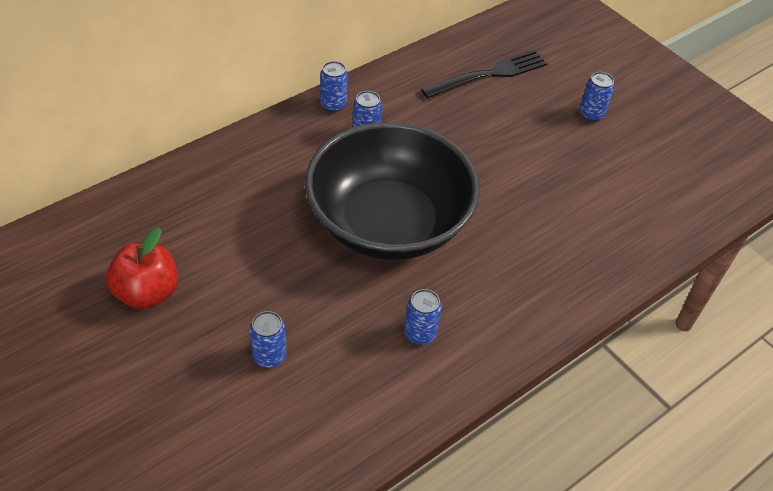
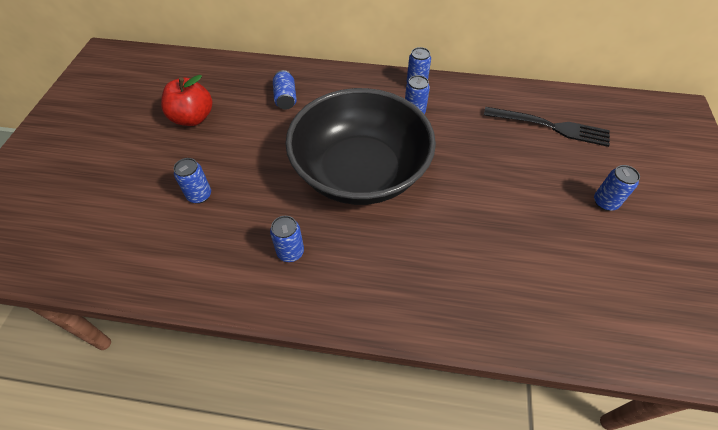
camera: 50 degrees right, 5 degrees up
(222, 203) = (285, 98): none -> blue can

